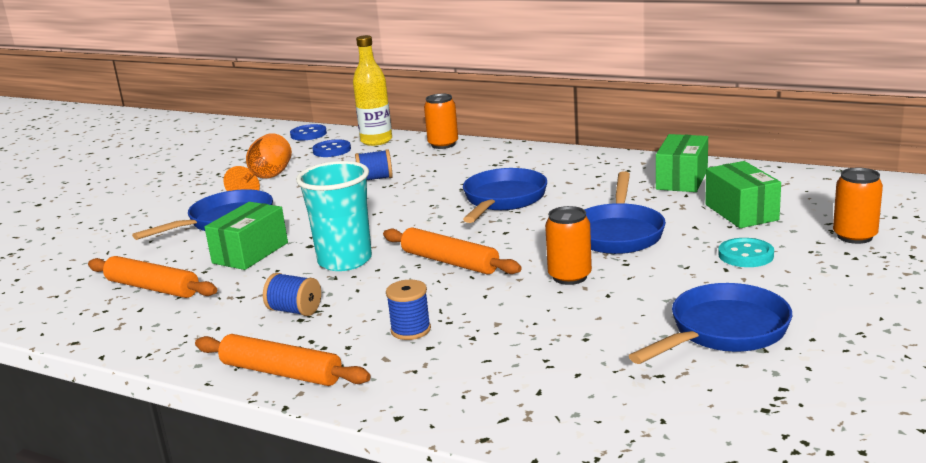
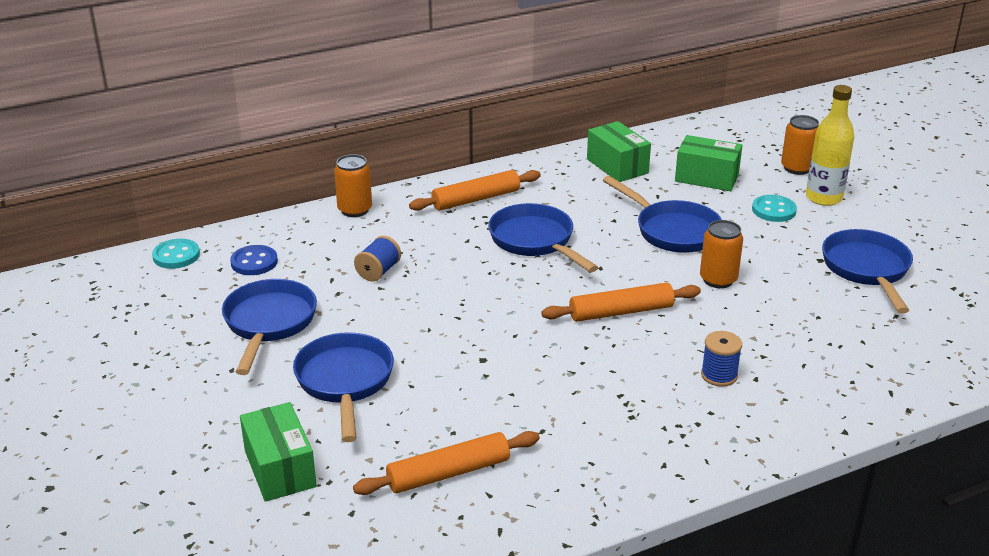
camera: 55 degrees left, 10 degrees up
(250, 253) = (450, 394): green box -> green box (280, 469)
(266, 180) = (269, 324): orange goblet -> blue pan
(281, 373) = (718, 458): orange rolling pin -> orange rolling pin (476, 199)
(295, 310) = (612, 413): blue spool -> none
(308, 134) = (176, 256): blue button -> turquoise button
(345, 261) = (545, 355): turquoise cup -> none
(376, 141) = (276, 233): yellow bottle -> yellow bottle (823, 198)

